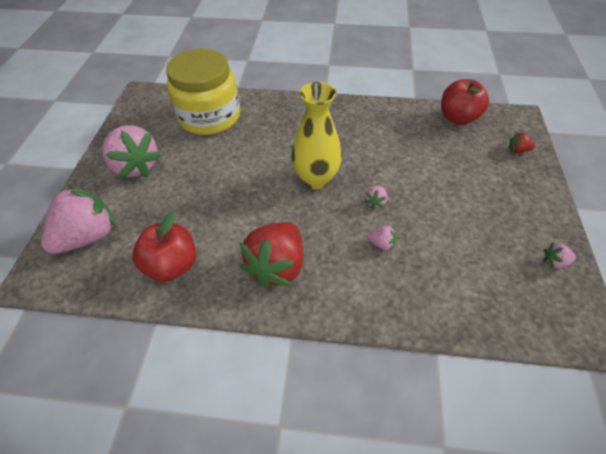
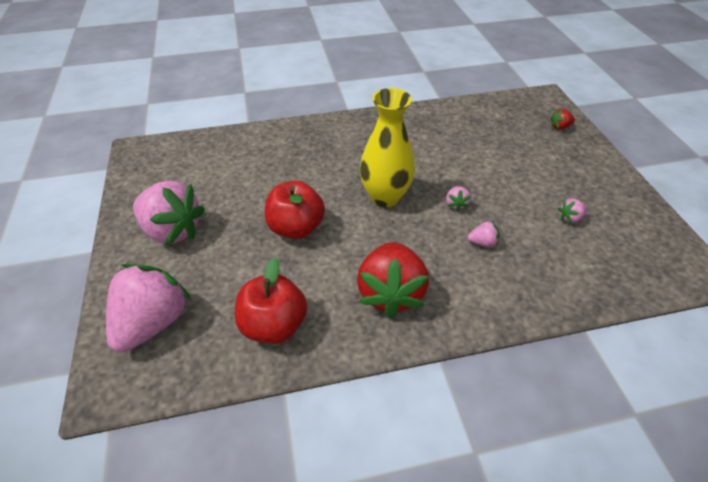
camera: 20 degrees left, 5 degrees down
(209, 116) = (233, 158): yellow jar -> none
(457, 118) = (491, 109): red apple -> red apple (296, 228)
(554, 262) = (641, 218): pink strawberry -> pink strawberry (570, 218)

